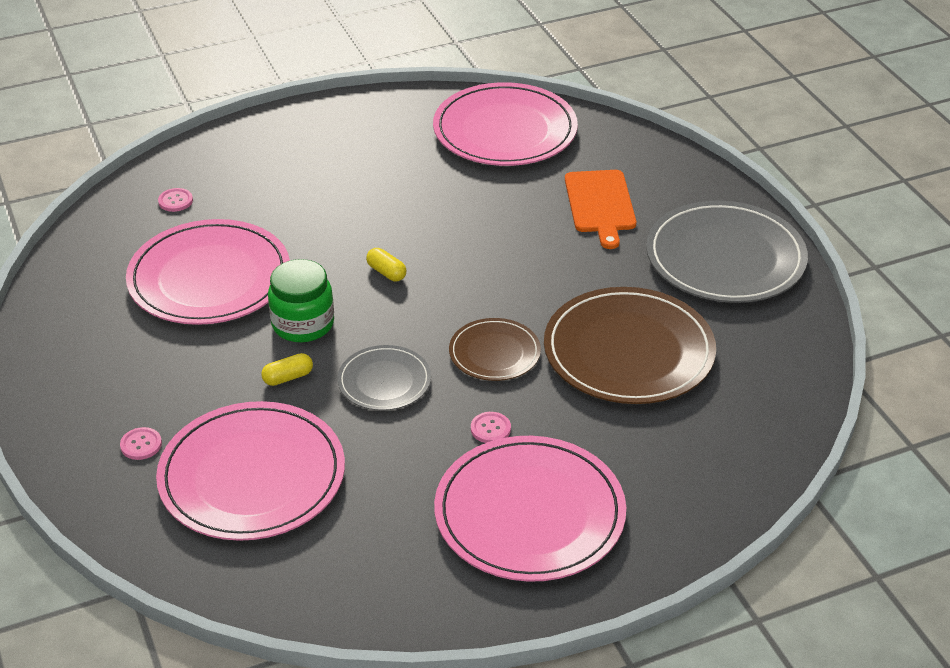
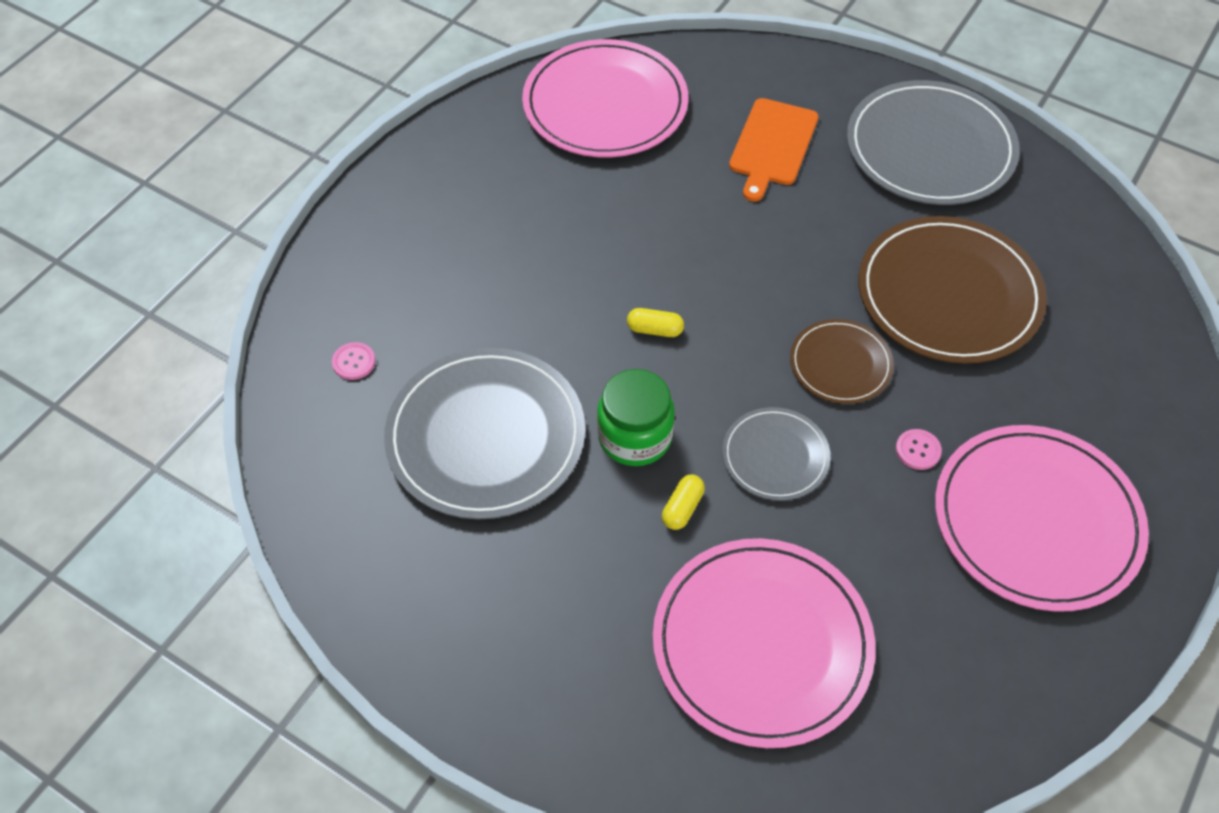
camera: 35 degrees left, 15 degrees up
(141, 445) = (618, 680): pink button -> none
(209, 278) = (486, 436): pink plate -> grey plate
(600, 204) = (772, 146): orange cutting board -> orange cutting board turned 60 degrees clockwise

